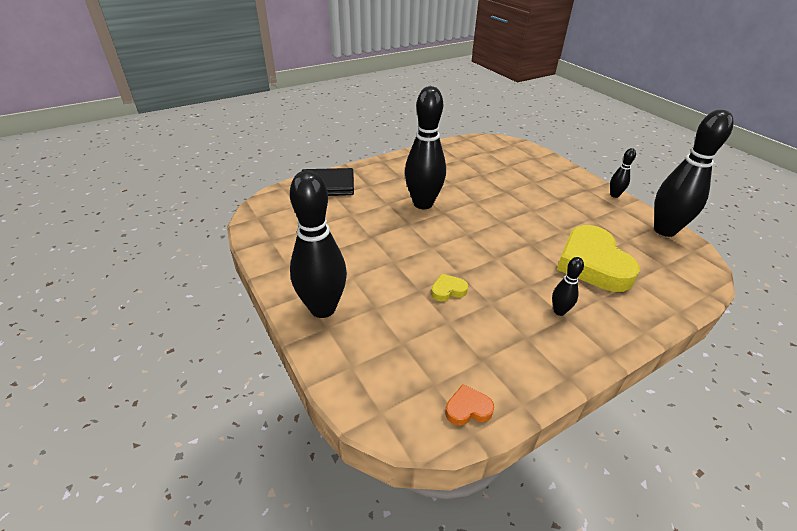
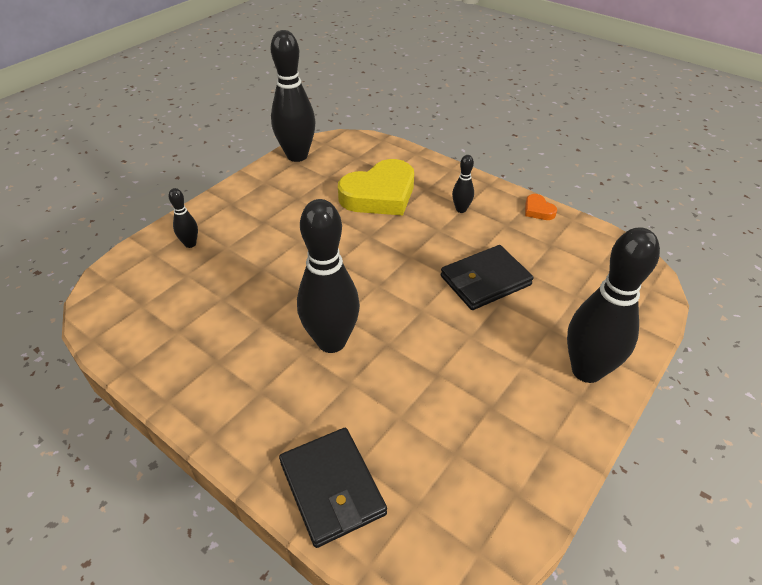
camera: 110 degrees left, 5 degrees up
(448, 290) = (485, 281): yellow heart -> black wallet
(468, 409) = (602, 244): orange heart -> orange heart (538, 210)
(614, 195) = (238, 185): black bowling pin -> black bowling pin (190, 244)

